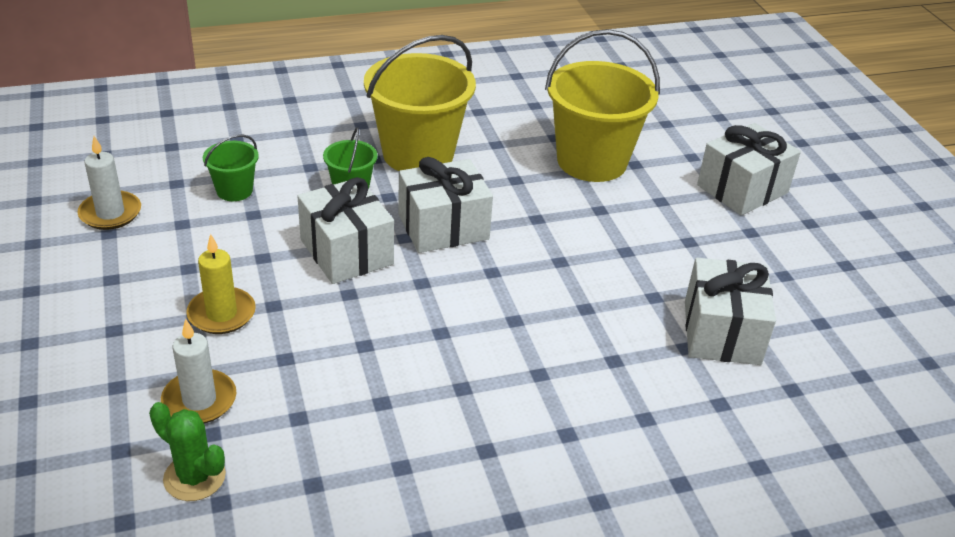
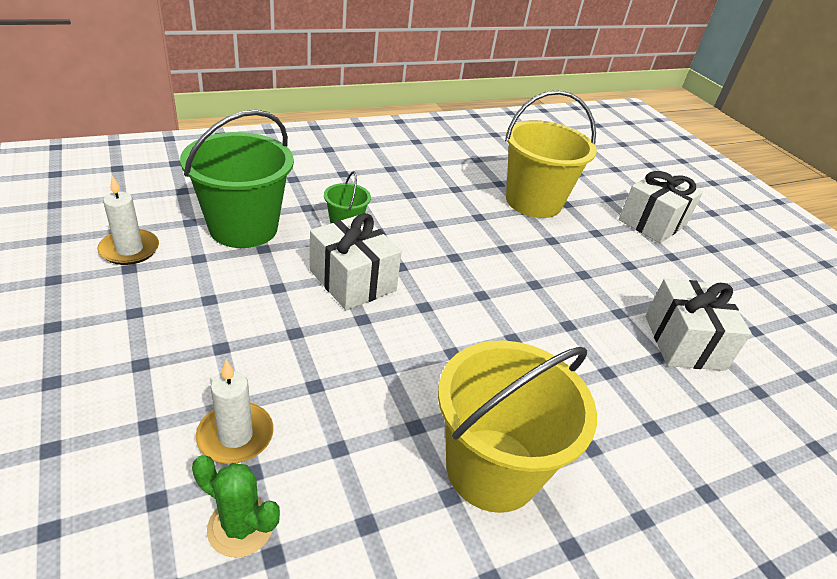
camera: 10 degrees left, 0 degrees up
(221, 314) = (246, 343): yellow candle -> none
(234, 190) = (243, 228): green bucket -> green bucket, size x2.12
(418, 154) = (395, 197): yellow bucket -> yellow bucket (492, 469)
(443, 227) = (431, 257): white gift -> none

